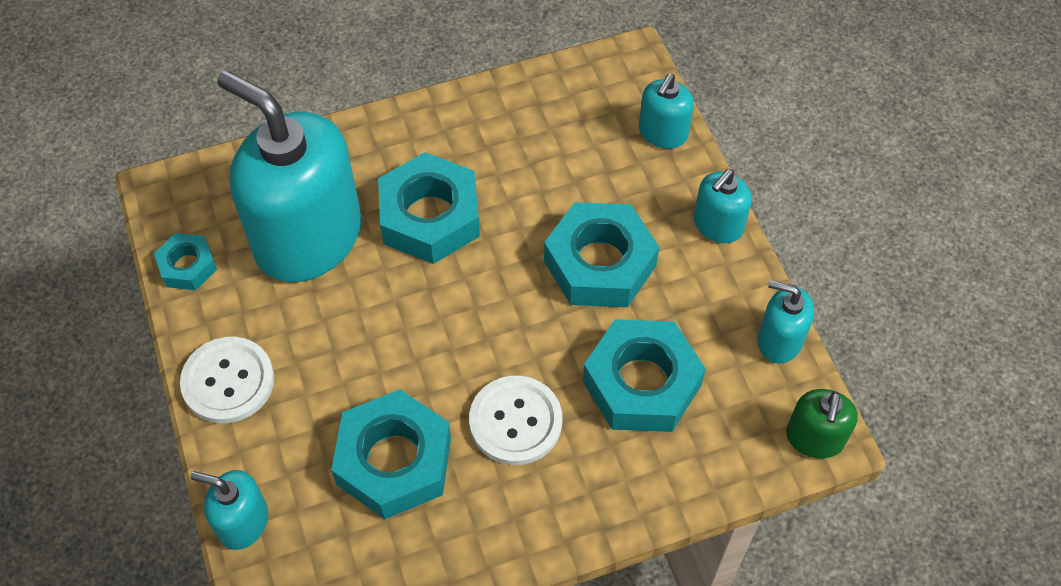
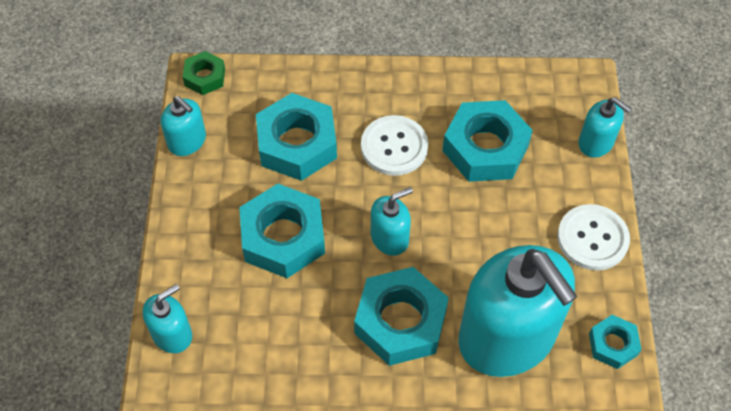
camera: 160 degrees left, 0 degrees up
(718, 225) = (177, 237): turquoise soap dispenser -> turquoise soap dispenser (389, 238)
(814, 438) = (205, 77): green soap dispenser -> green nut

